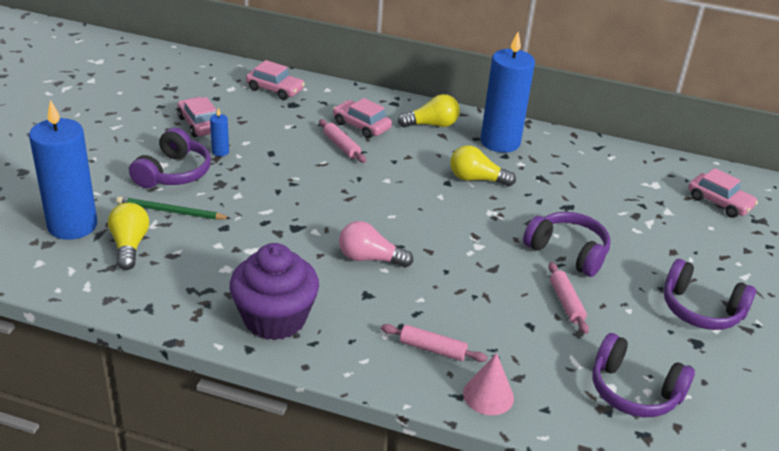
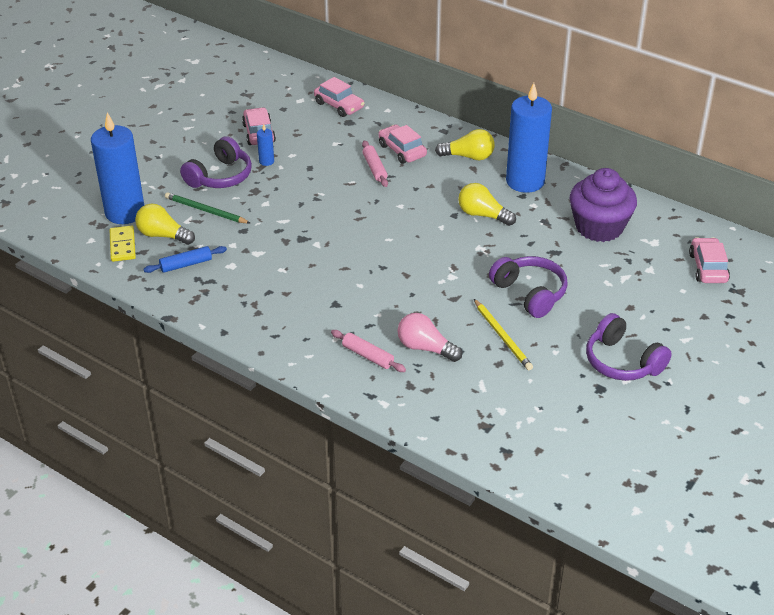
camera: 20 degrees right, 5 degrees up
(82, 264) = (123, 245): none -> yellow domino
(129, 245) = (163, 235): yellow light bulb -> yellow light bulb turned 75 degrees counterclockwise
(170, 275) = (186, 264): none -> blue rolling pin
(275, 318) = (253, 312): purple cupcake -> purple cupcake (599, 227)
(370, 258) = (352, 274): pink light bulb -> pink light bulb (425, 348)
(488, 395) = (394, 399): pink cone -> none
(566, 303) = (502, 336): pink rolling pin -> yellow pencil
(634, 391) = (518, 417): purple headphones -> none
(719, 202) = (708, 268): pink car -> pink car turned 150 degrees counterclockwise

